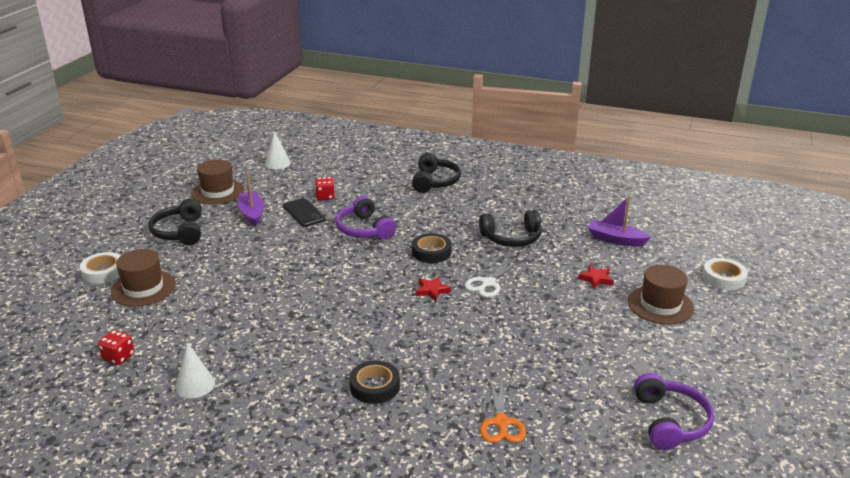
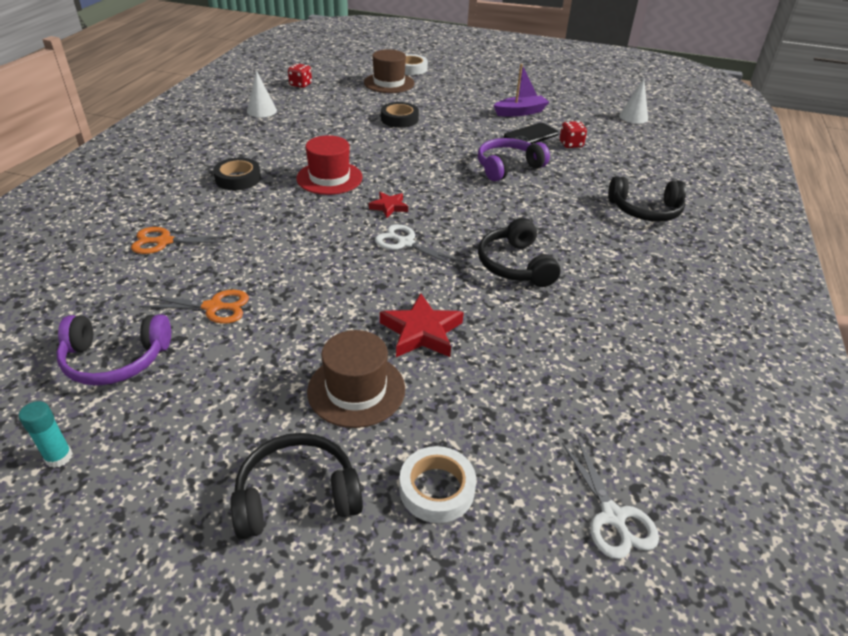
camera: 85 degrees right, 10 degrees up
(179, 232) = (478, 87): black headphones -> black headphones (297, 496)
(218, 192) = (556, 95): brown hat -> none
(377, 325) = (329, 178): none -> red hat
(431, 252) = (468, 207): black tape -> black tape (399, 119)
(593, 377) = (213, 307): none -> orange scissors
(596, 279) = (421, 331): red star -> red star, size x1.69
(616, 239) = (537, 365): purple boat -> none
(716, 230) = (612, 516): none -> white scissors
(771, 429) = (59, 457): none -> turquoise glue stick

